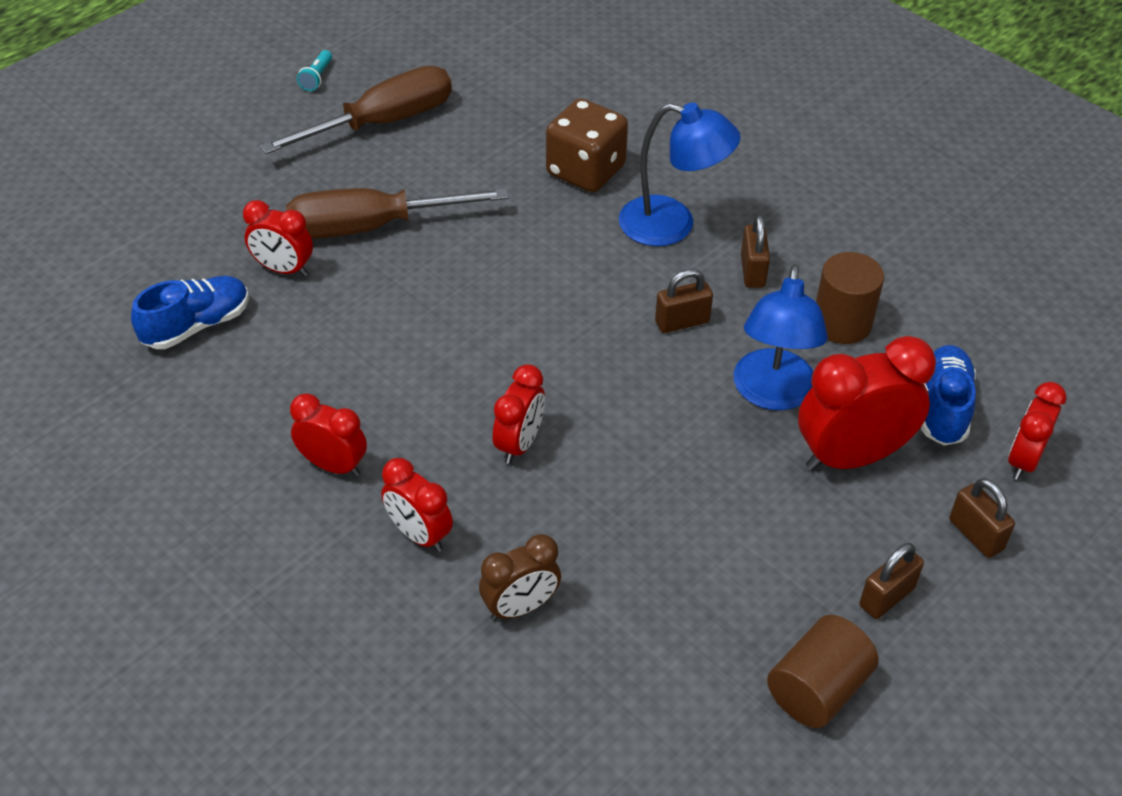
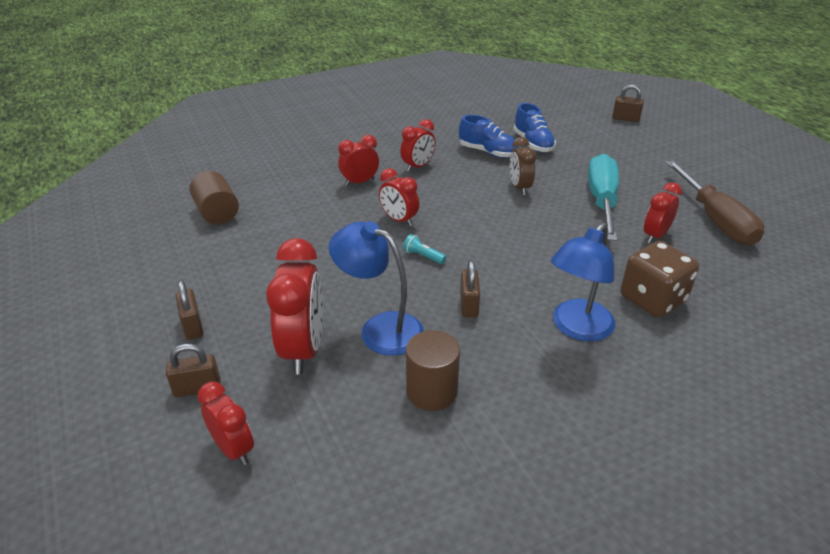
camera: 110 degrees right, 10 degrees down
(283, 269) = (570, 170): red clock -> red clock (655, 236)
(317, 78) = (768, 202): turquoise flashlight -> turquoise flashlight (423, 256)
(369, 227) = (601, 200): brown screwdriver -> turquoise screwdriver
(520, 607) = (296, 201): brown clock -> brown clock (519, 187)
(752, 271) = (510, 357): brown padlock -> brown padlock (625, 119)
(817, 689) = (167, 279): brown cylinder -> brown cylinder (217, 213)
(943, 407) = (314, 420): blue shoe -> blue shoe (488, 152)

